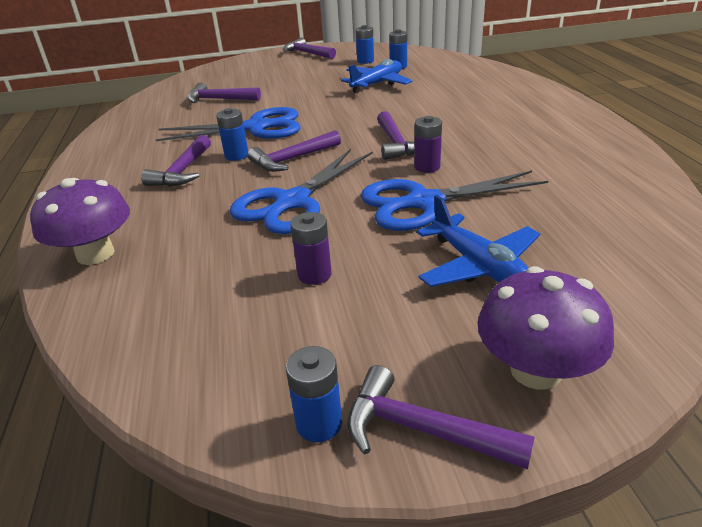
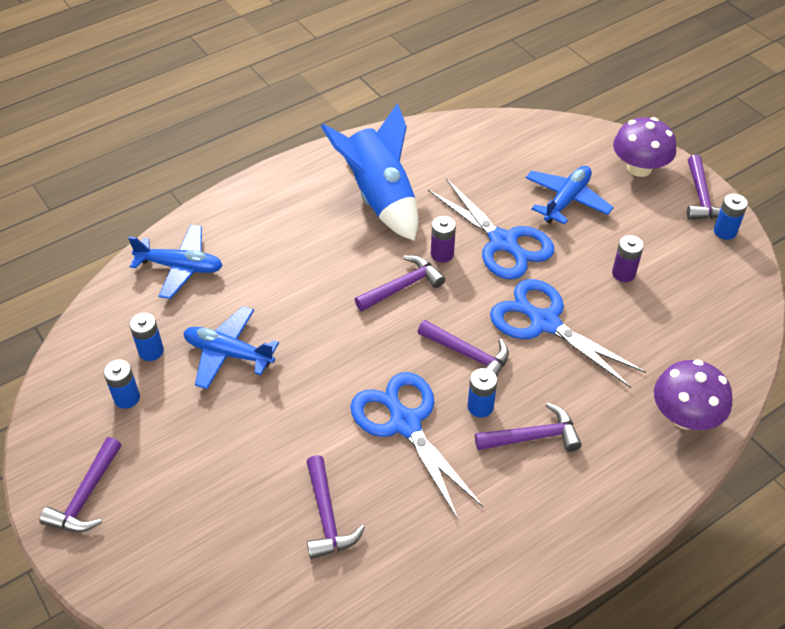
camera: 115 degrees left, 15 degrees up
(292, 202) = (544, 322): blue scissors -> blue scissors turned 150 degrees counterclockwise
(474, 75) = (180, 267): none -> blue plane
(530, 149) = (380, 197): none -> blue rocket

